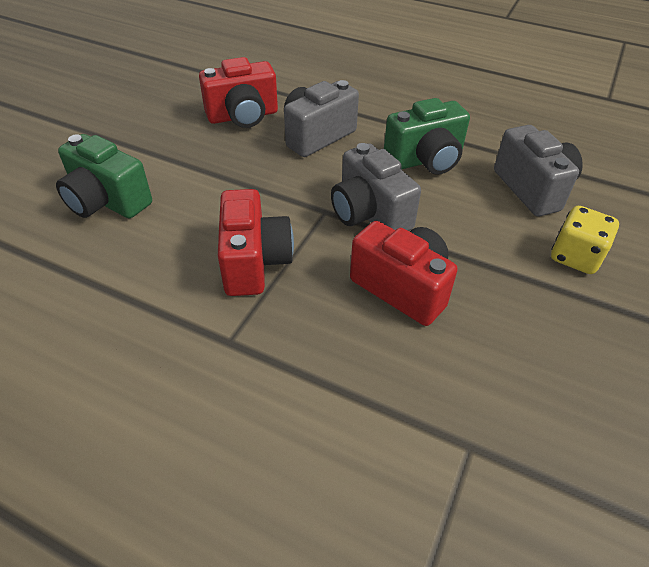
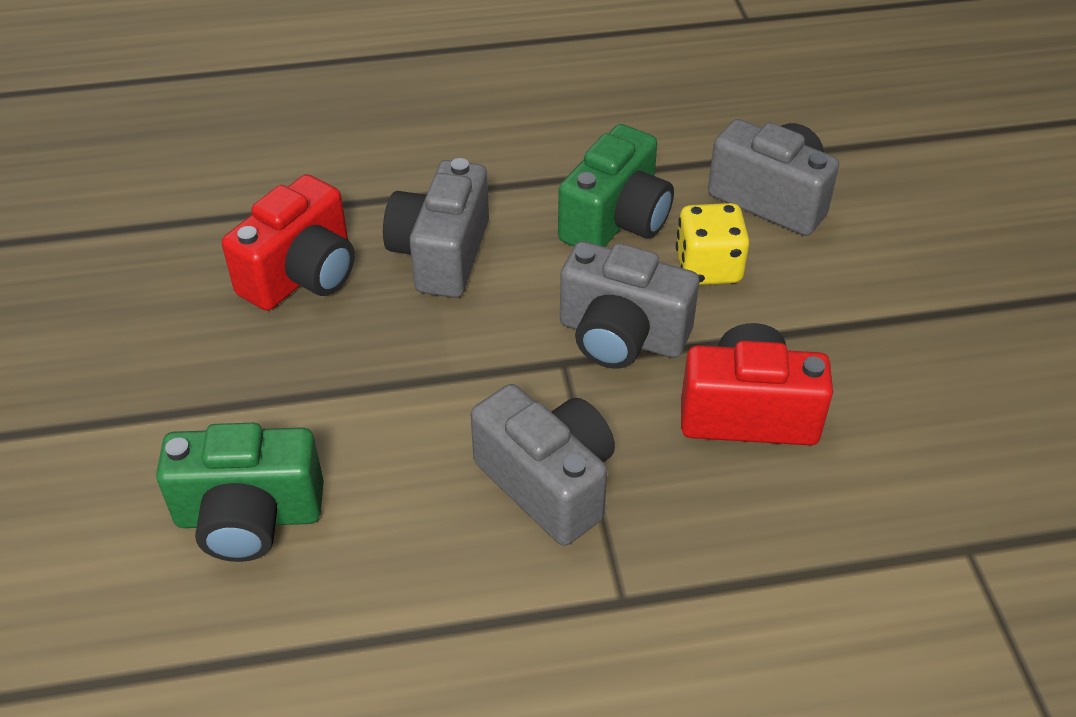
camera: 35 degrees left, 0 degrees up
(254, 262) = (548, 483): red camera -> grey camera
(575, 256) = (886, 267): yellow dice -> yellow dice (708, 267)

